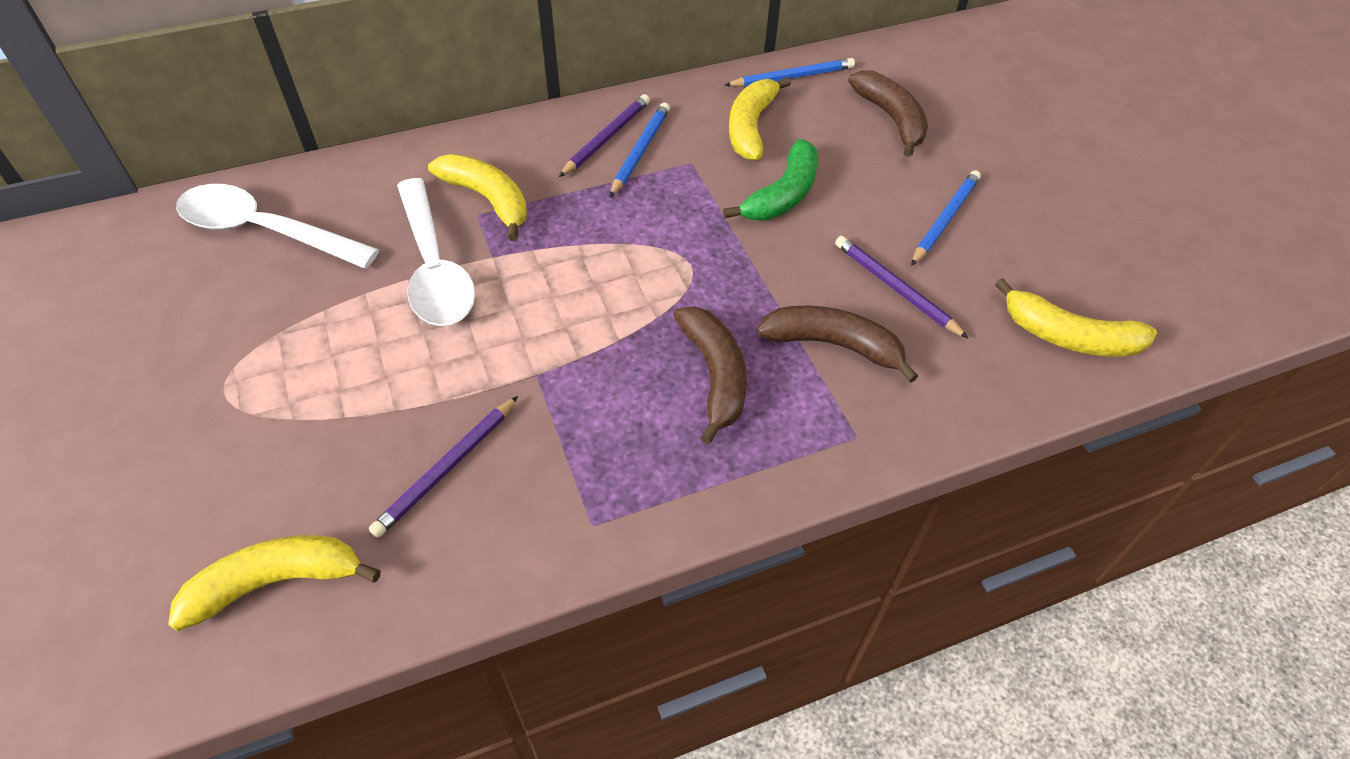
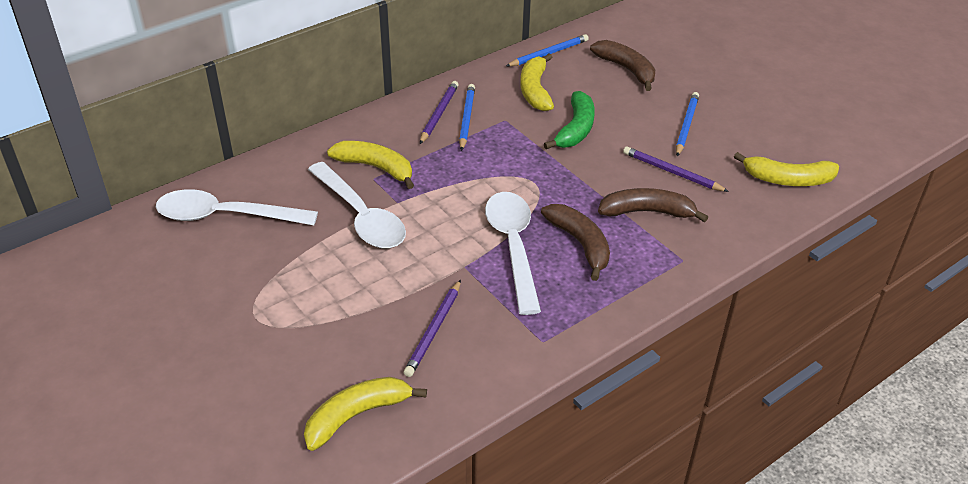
camera: 15 degrees left, 10 degrees down
(617, 360) = (513, 247): none -> white spoon

